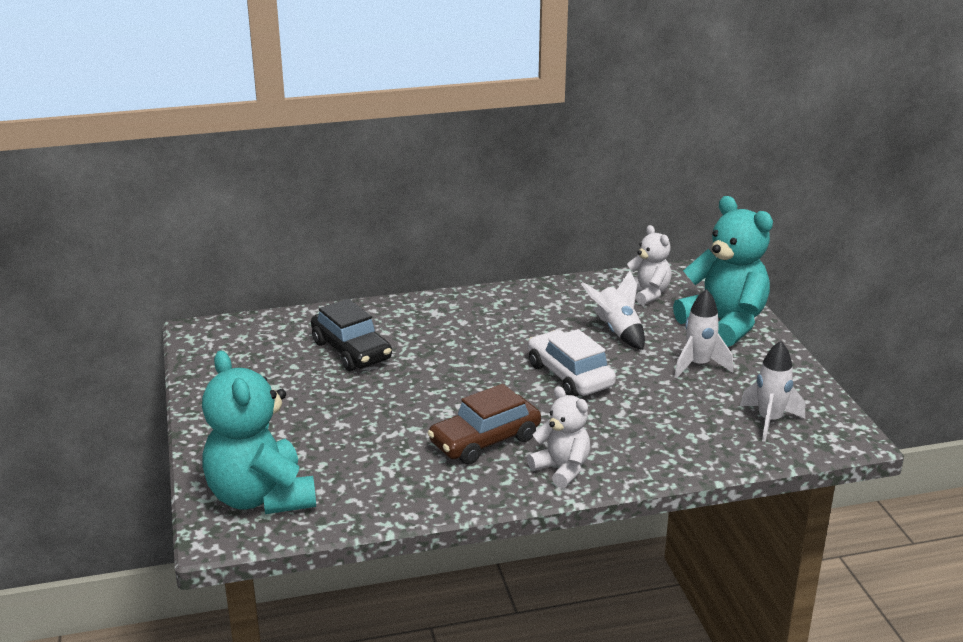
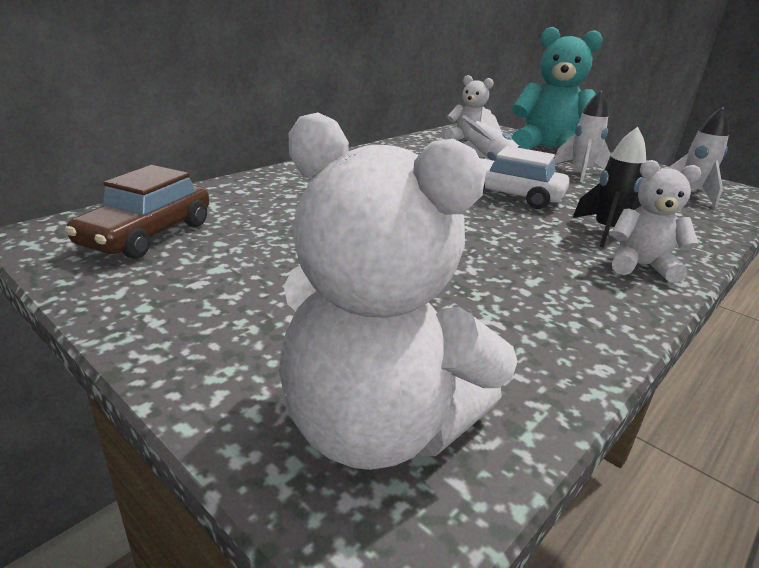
camera: 35 degrees left, 0 degrees up
(261, 497) = (377, 427): turquoise teddy bear -> white teddy bear
(351, 351) = (274, 216): black car -> none
(485, 441) = (534, 261): brown car -> brown car (147, 235)
(592, 434) = (606, 232): none -> black rocket

